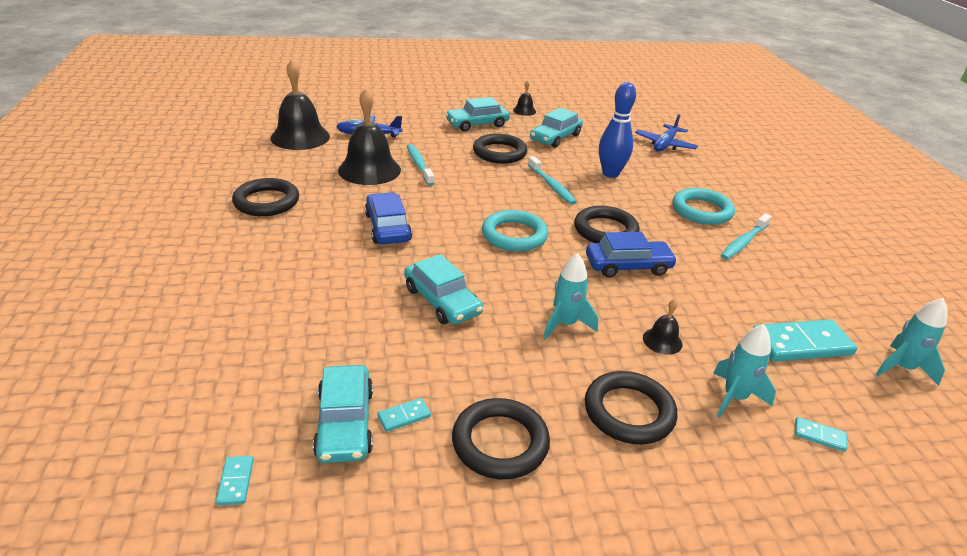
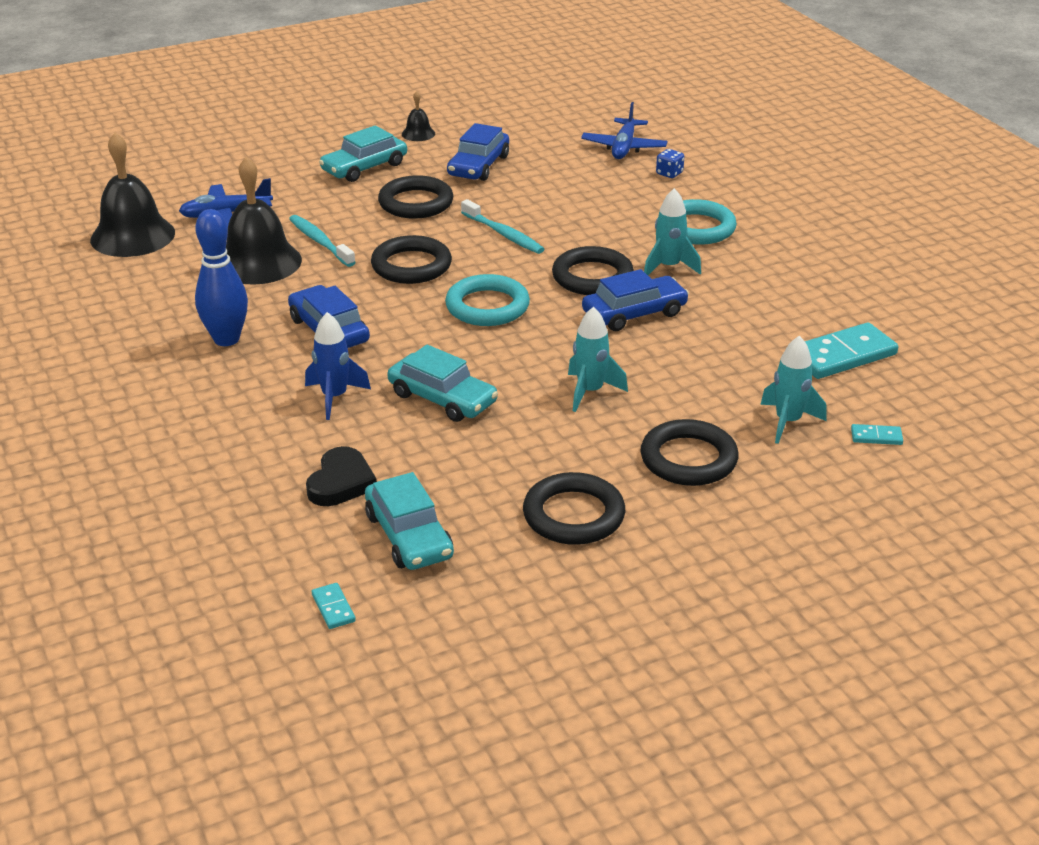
camera: 15 degrees left, 0 degrees up
(266, 202) = (153, 332): black ring -> black ring (411, 266)
(320, 355) = (341, 482): none -> black heart
(360, 280) = (334, 397): none -> blue rocket
(404, 416) = (465, 516): turquoise domino -> none
(555, 137) = (478, 166): turquoise car -> blue car
(610, 174) = (570, 202): blue bowling pin -> blue bowling pin (226, 339)
(662, 341) = (699, 385): black bell -> none
(693, 168) = (669, 173): none -> blue dice
(743, 242) = (755, 257): turquoise toothbrush -> none
(901, 368) = (945, 356): turquoise rocket -> turquoise rocket (668, 267)

